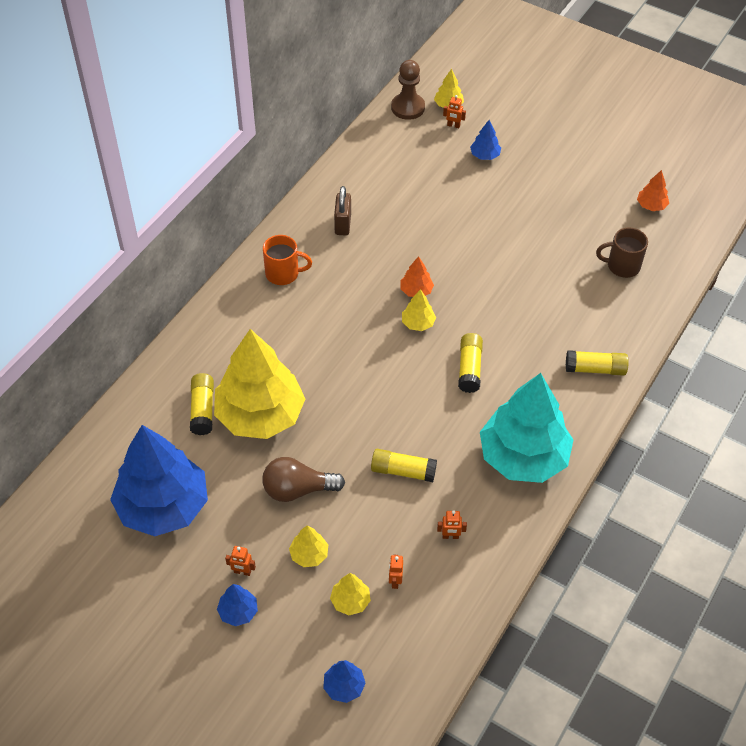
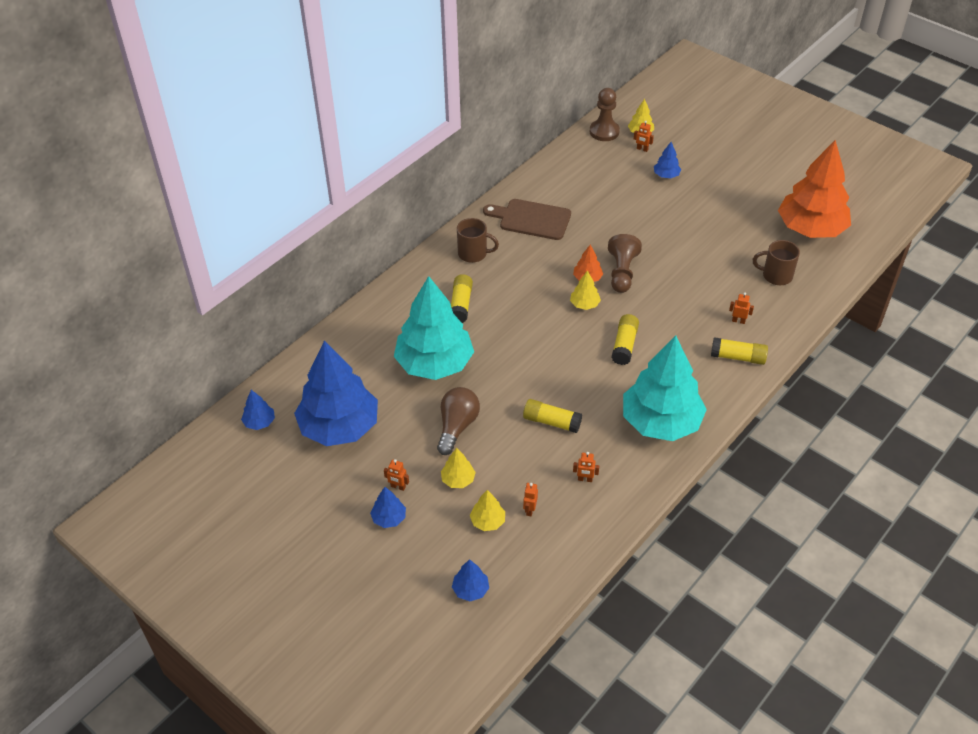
camera: 10 degrees right, 5 degrees down
(69, 511) = (259, 422): none -> blue tree
(202, 409) = (386, 354): yellow glue stick -> yellow glue stick (461, 304)
(260, 415) = (434, 363): yellow tree -> turquoise tree
(283, 273) = (473, 253): orange mug -> brown mug
(298, 489) = (457, 426): brown light bulb -> brown light bulb turned 105 degrees clockwise
(342, 224) = (531, 219): brown padlock -> brown cutting board
(453, 280) = (622, 272): none -> brown pawn
(589, 325) = (738, 321): none -> orange robot
(651, 205) = (810, 229): orange tree -> orange tree, size x2.48

